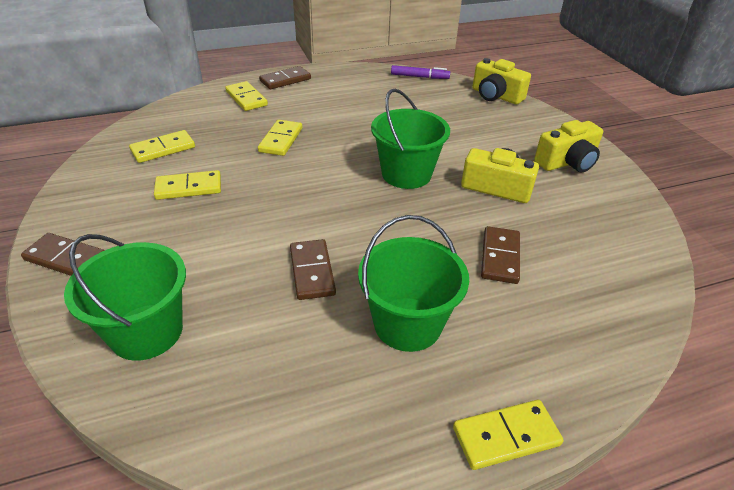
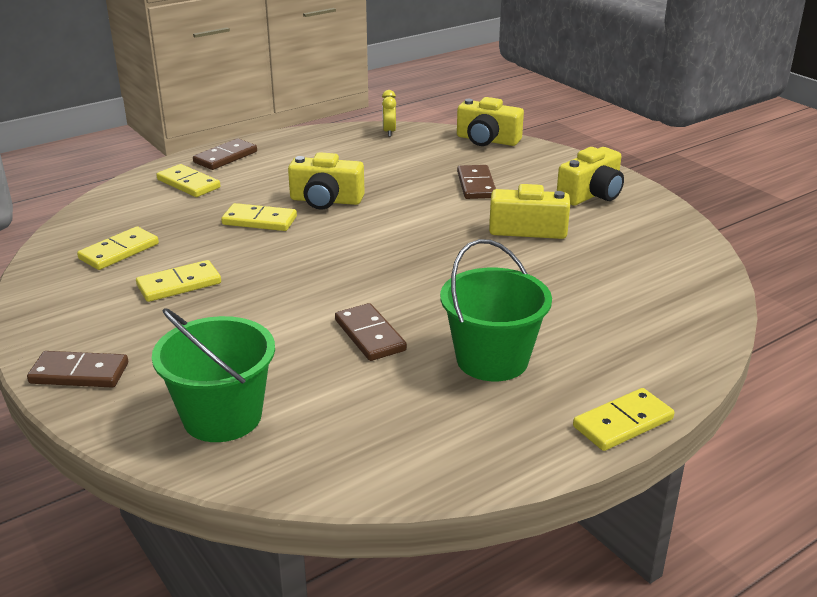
camera: 15 degrees left, 10 degrees down
(281, 140) = (259, 221): yellow domino -> yellow domino turned 75 degrees counterclockwise
(341, 130) = (326, 200): none -> yellow camera
(406, 174) = (424, 232): green bucket -> none
(419, 77) = (389, 132): purple marker -> yellow clock
(500, 257) = (558, 289): brown domino -> brown domino (476, 185)

